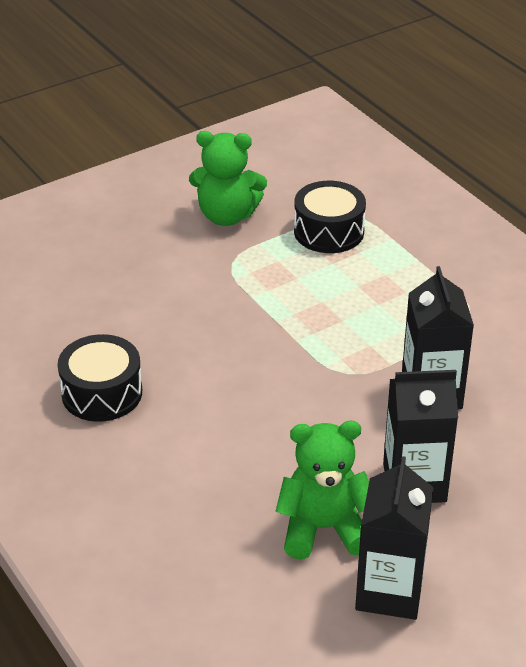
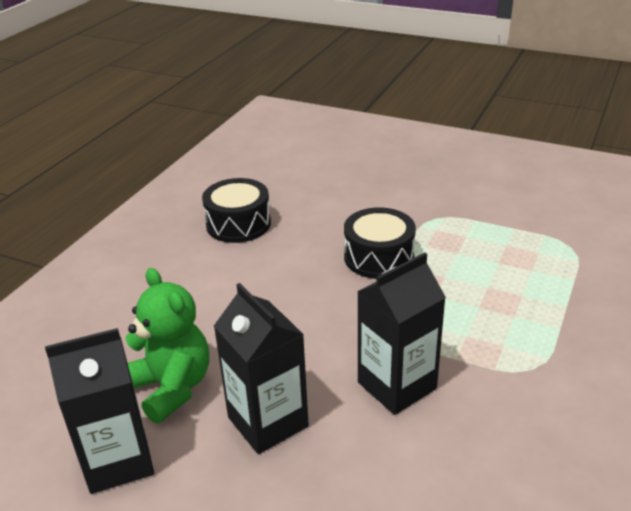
camera: 60 degrees right, 5 degrees down
(227, 216) = (486, 194): green teddy bear -> none
(329, 231) = (534, 245): black drum -> black drum (378, 257)

